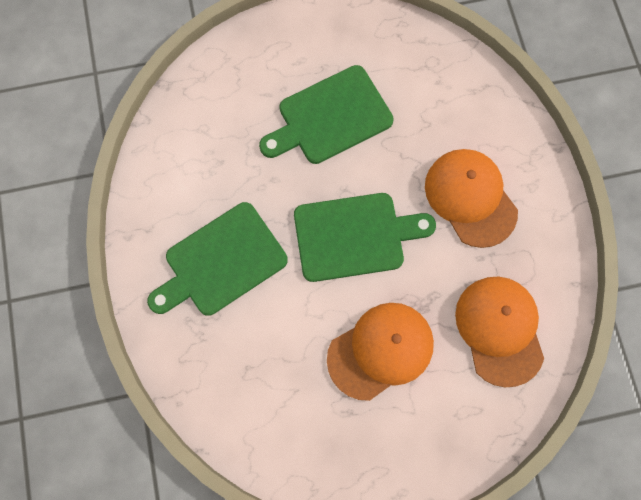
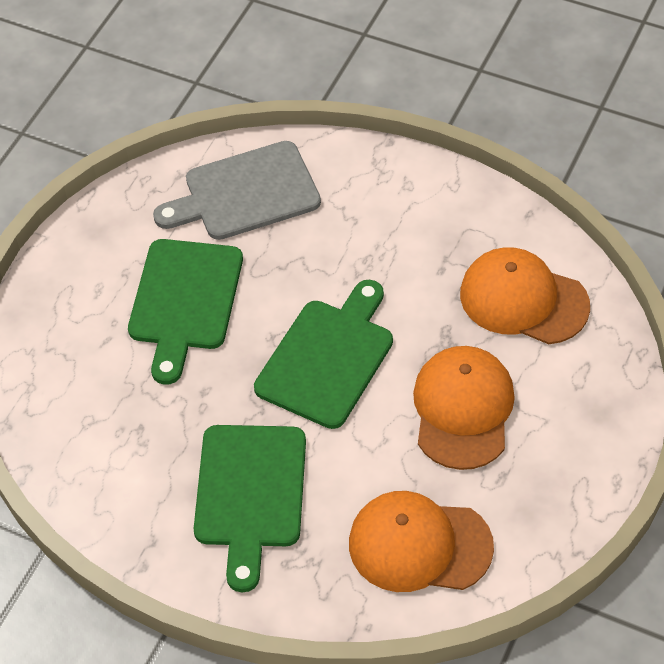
camera: 50 degrees left, 20 degrees down
(441, 90) = (245, 193): none -> grey cutting board
(470, 198) = (375, 240): orange cap -> orange cap (419, 545)

